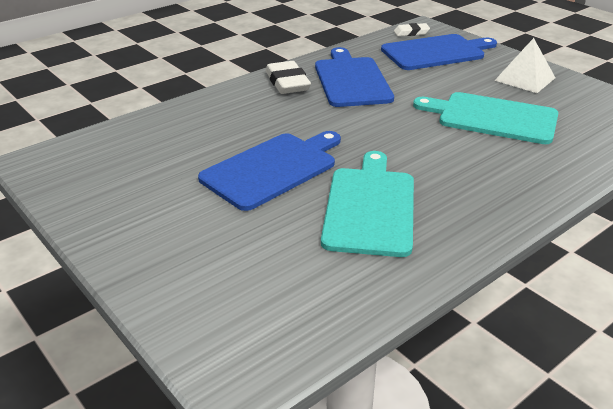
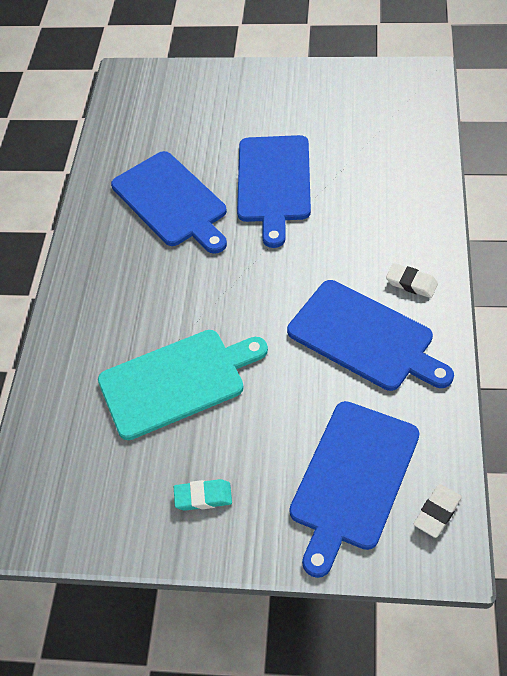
camera: 140 degrees right, 20 degrees up
(287, 83) = (411, 283): white eraser -> white eraser, size x0.59
(370, 207) = (171, 202): turquoise cutting board -> blue cutting board
(525, 79) = (203, 497): white pyramid -> turquoise eraser

